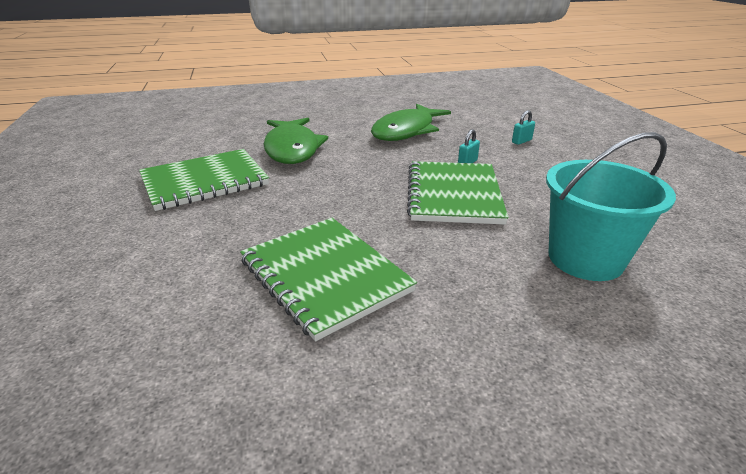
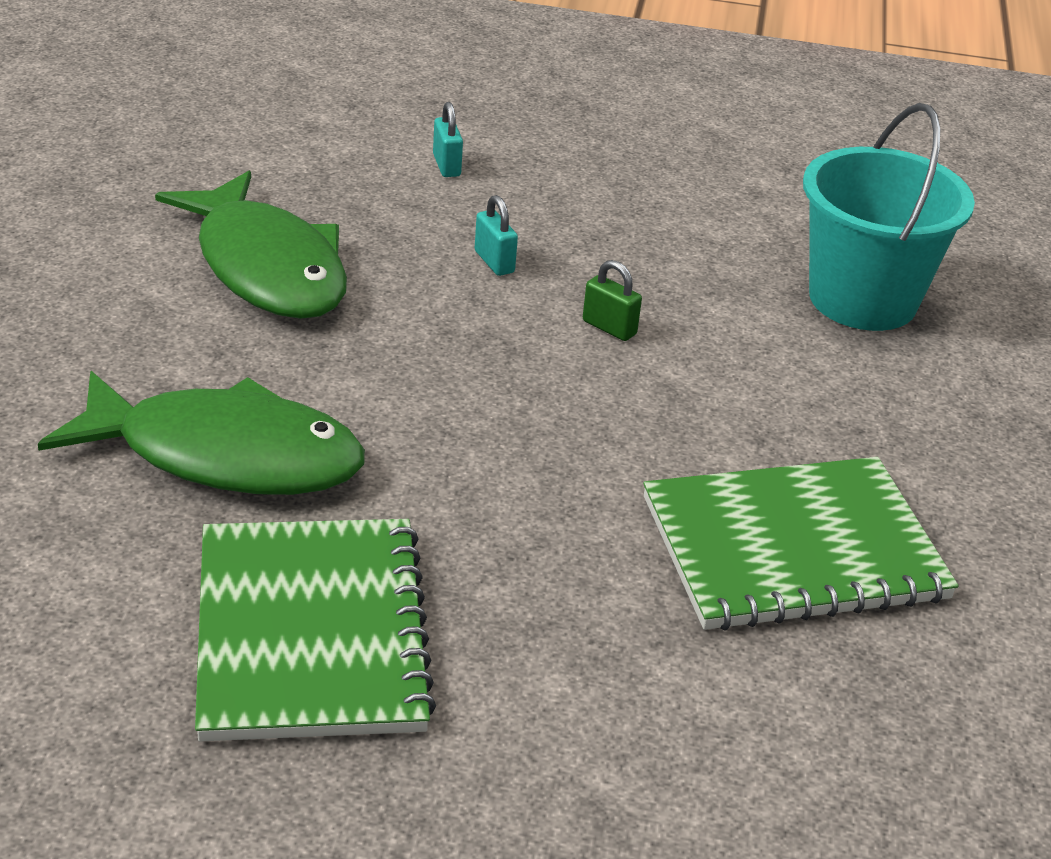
camera: 70 degrees left, 5 degrees up
(453, 194) = (609, 327): green notebook -> green padlock

